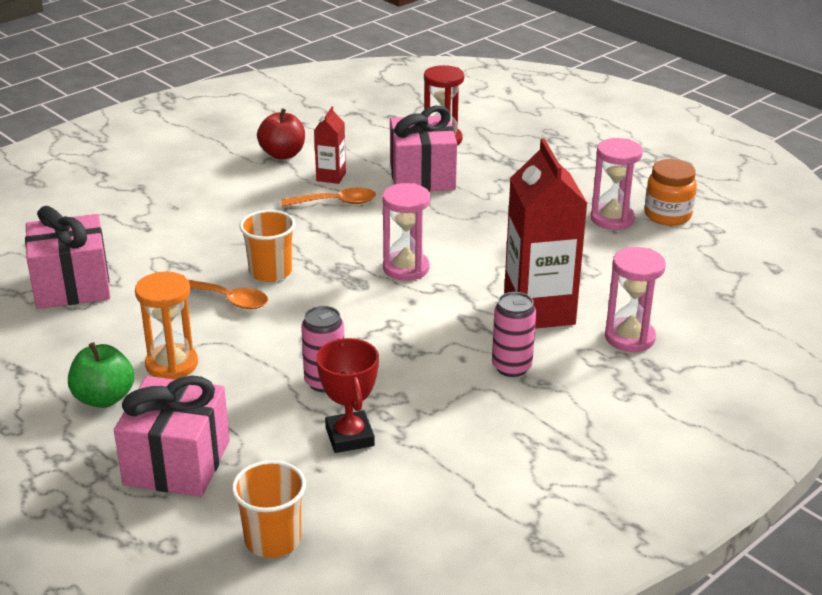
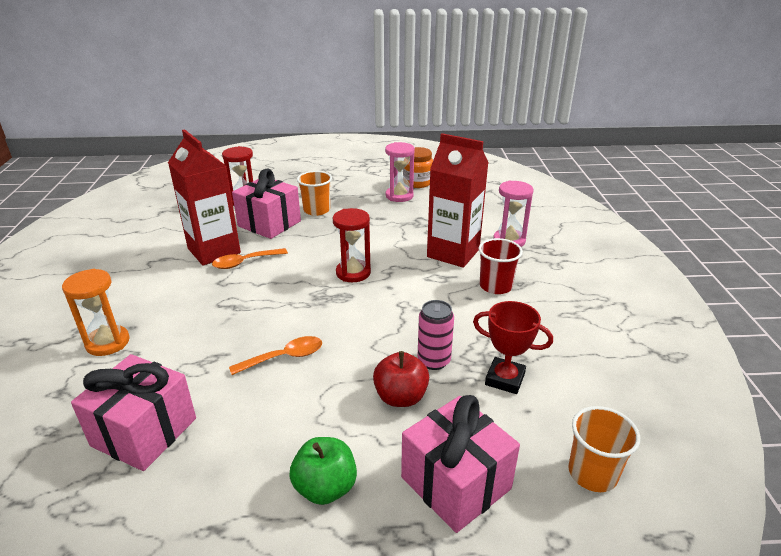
camera: 50 degrees left, 0 degrees up
(172, 365) = (327, 425): orange hourglass -> orange hourglass (108, 342)
(270, 272) = (280, 323): orange cup -> orange cup (316, 210)
(282, 154) = (156, 255): red apple -> red apple (400, 397)
(331, 177) = (214, 251): red carton -> red carton, size x2.09
(336, 202) = (245, 262): orange spoon -> orange spoon turned 150 degrees counterclockwise
(406, 268) = (353, 273): pink hourglass -> red hourglass
(511, 367) = (495, 286): pink can -> red cup

